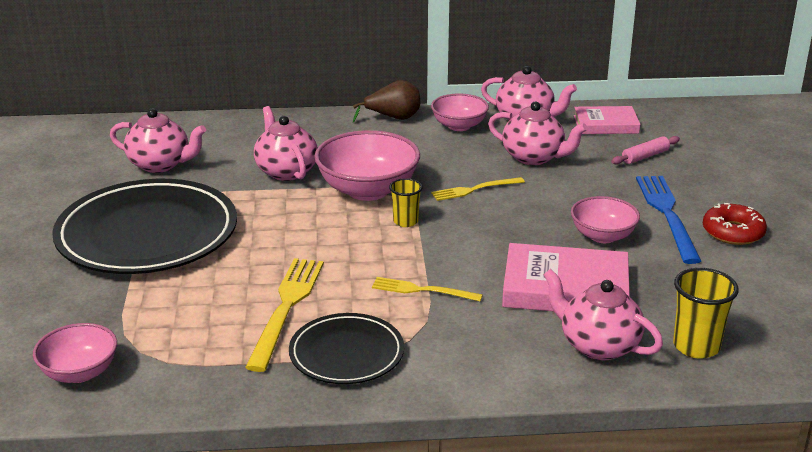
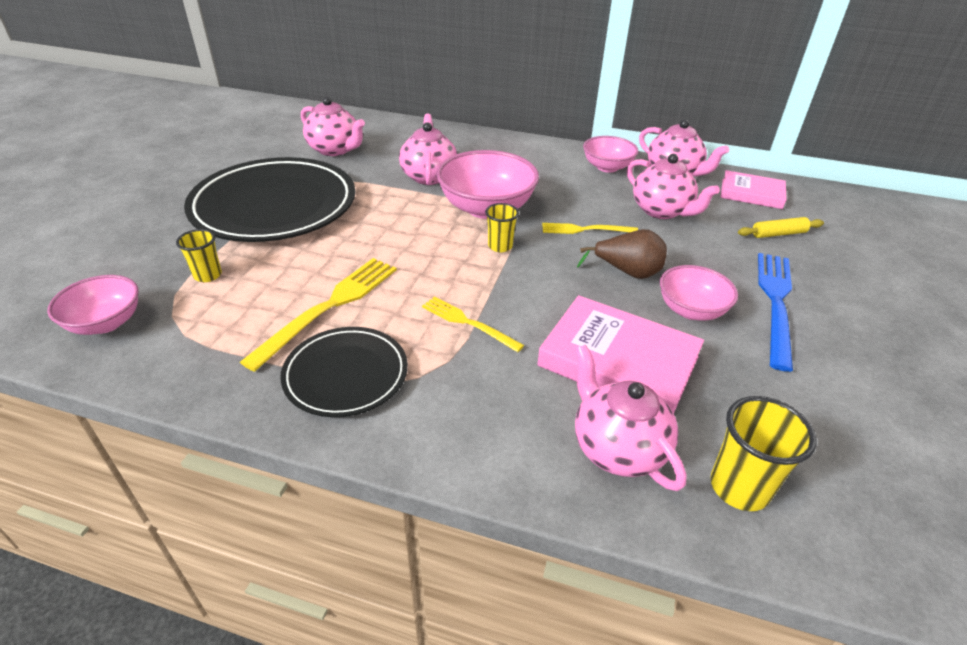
camera: 20 degrees right, 10 degrees up
(140, 311) = (208, 275): none -> yellow cup
(393, 118) = (552, 149): brown pear -> brown pear (627, 272)
(645, 156) = (778, 234): pink rolling pin -> yellow rolling pin
(733, 232) = (846, 343): red donut -> none

